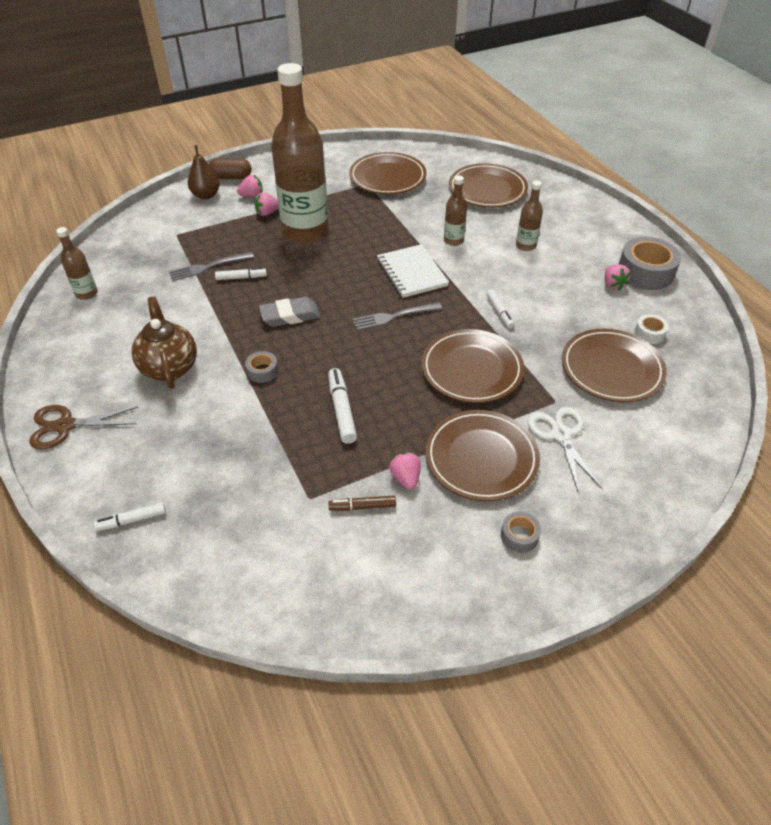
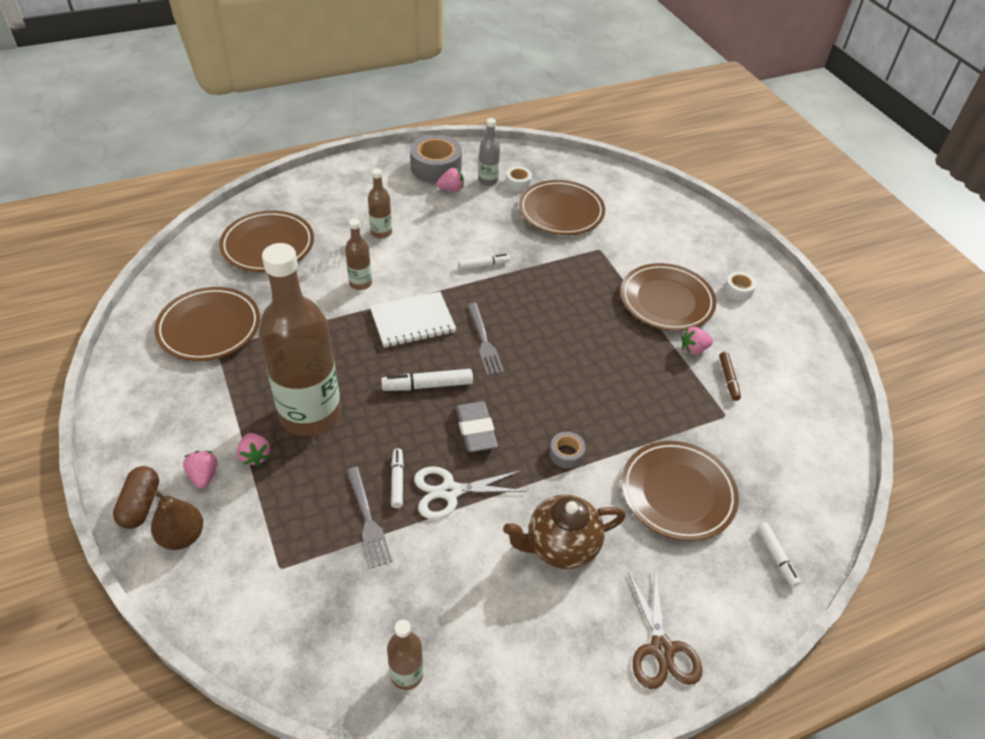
camera: 90 degrees left, 0 degrees up
(342, 410) = (618, 389): white marker -> white marker (427, 385)
(471, 369) = (562, 294): brown plate -> brown plate (677, 493)
(519, 536) = (738, 290): grey tape -> white tape
(560, 435) = (637, 252): white scissors -> white scissors (450, 491)
(641, 310) = (488, 180): none -> grey bottle

